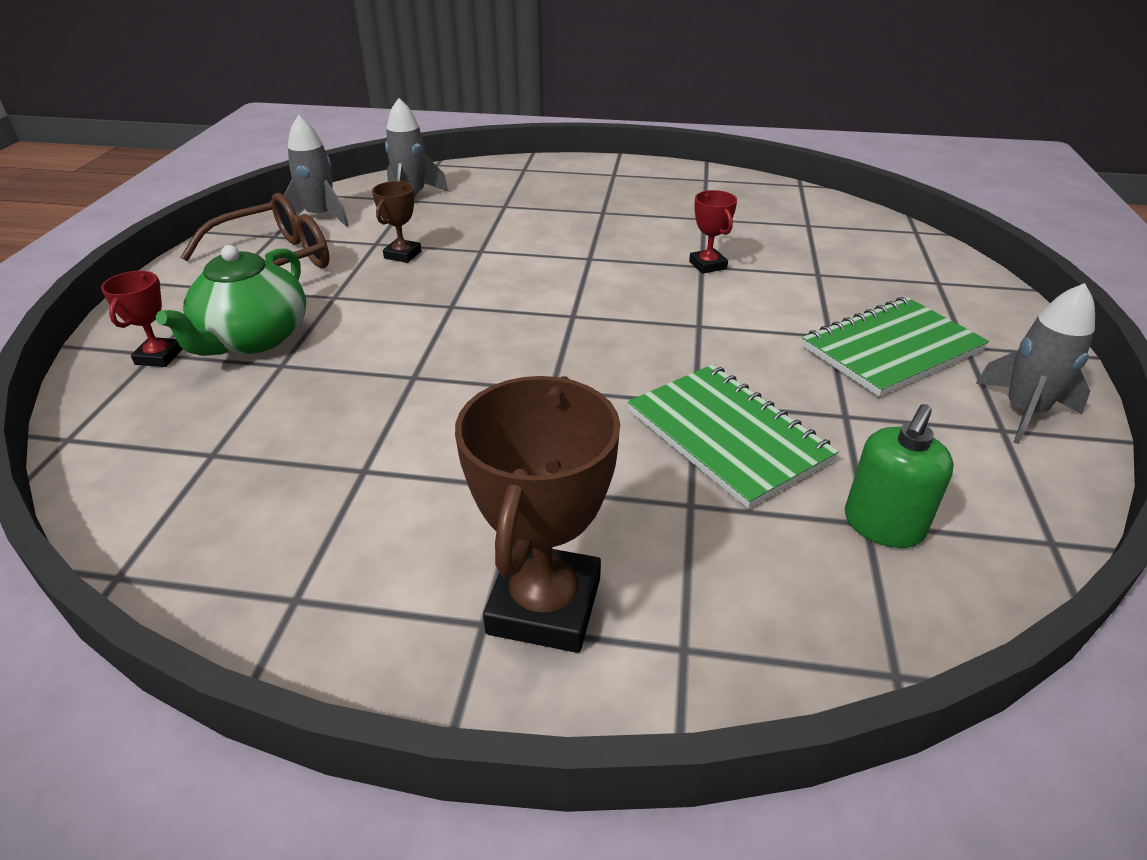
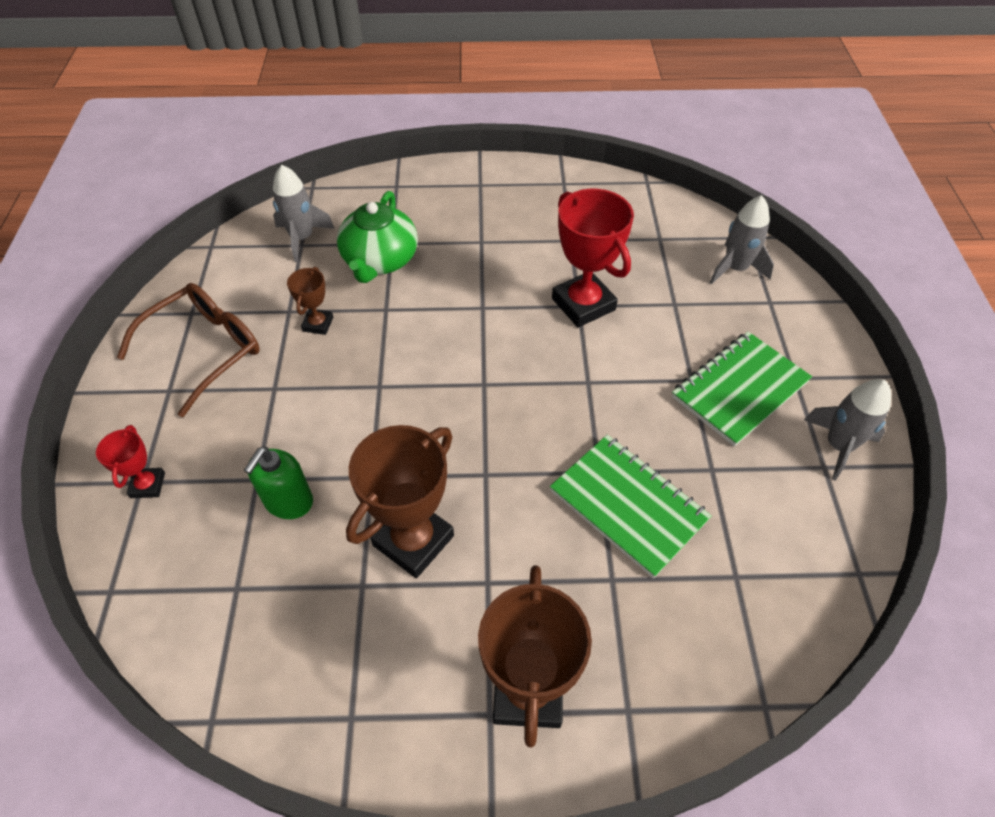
camera: 10 degrees left, 15 degrees up
(253, 338) = (222, 451): green teapot -> green teapot (380, 260)
(320, 216) = (226, 279): grey rocket -> grey rocket (735, 268)
(443, 437) = (413, 540): none -> brown trophy
(707, 265) = (583, 304): red trophy -> red trophy, size x1.95
(883, 525) = (747, 577): green soap dispenser -> green soap dispenser (288, 501)

